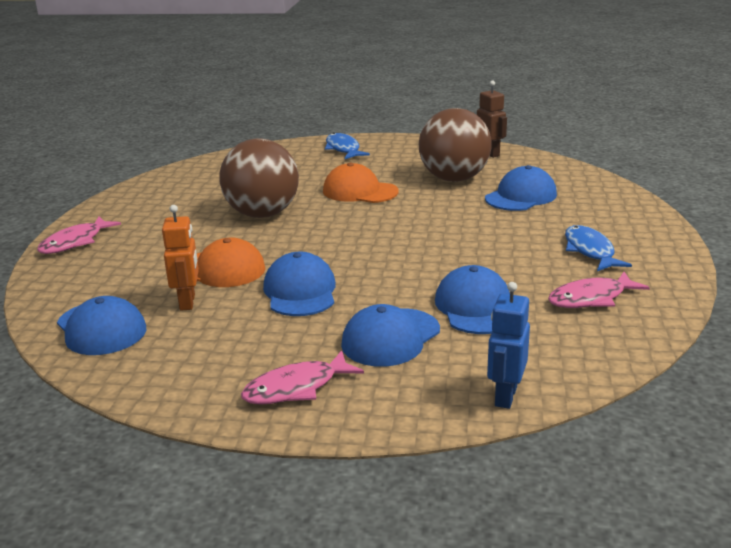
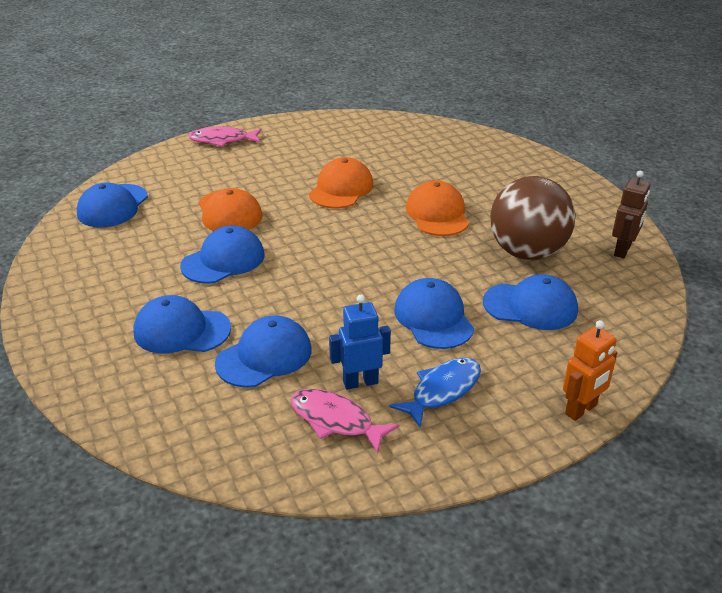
camera: 55 degrees right, 10 degrees up
(188, 302) = (171, 221): orange robot -> orange robot (581, 410)
(262, 214) = (341, 189): brown ball -> orange cap
(296, 388) = (83, 315): pink fish -> none
(343, 149) = (523, 169): blue fish -> none
(498, 230) = (433, 318): none -> blue cap
(505, 396) = (127, 420): blue robot -> blue robot (360, 382)

